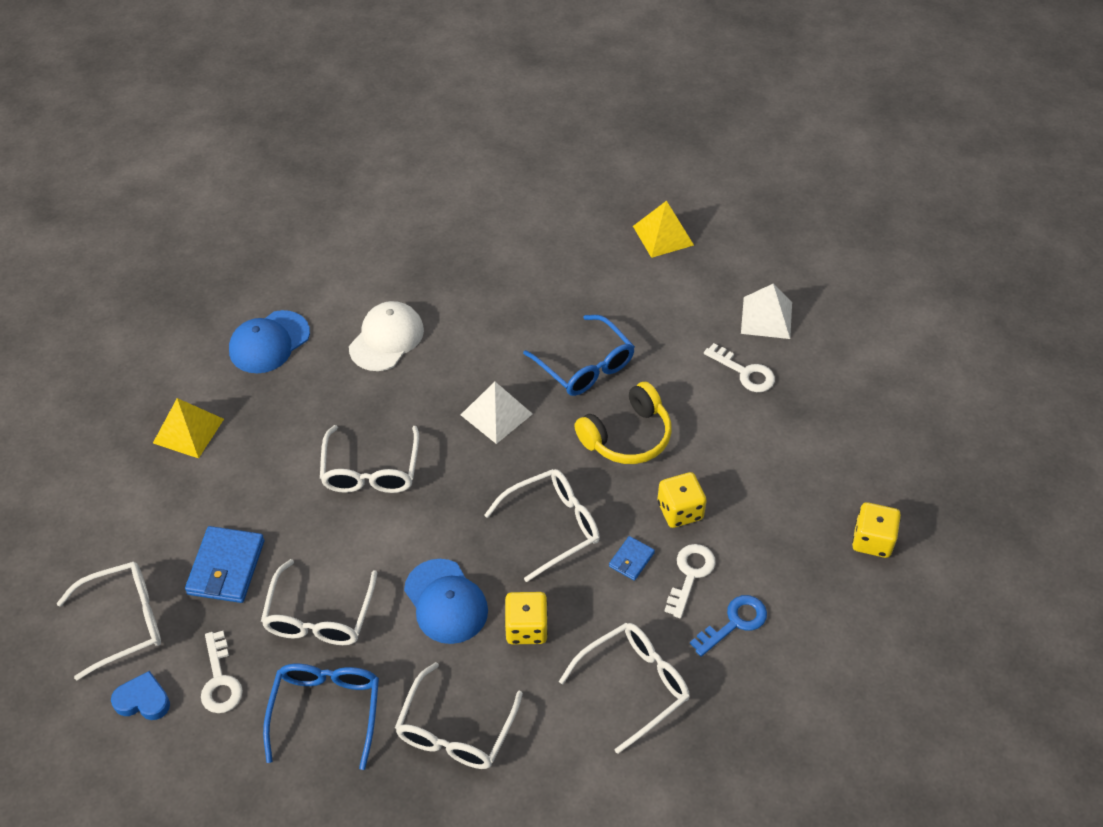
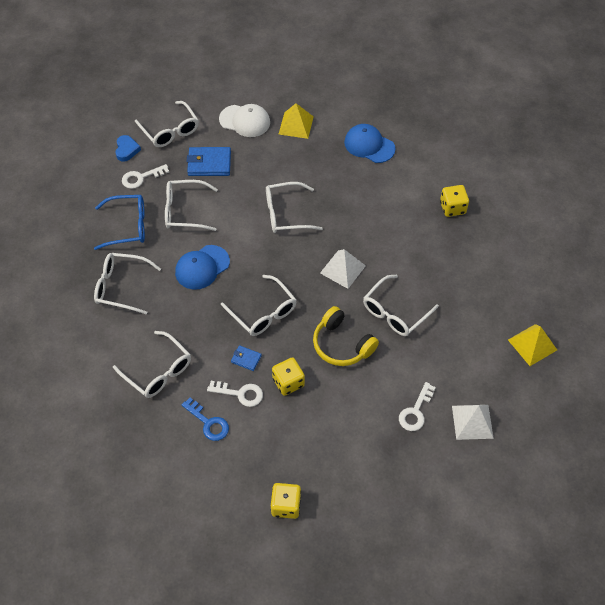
camera: 80 degrees right, 5 degrees up
(386, 338) = (388, 201): white cap -> white cap (245, 121)
(526, 628) = (190, 310): yellow dice -> yellow dice (452, 208)
(585, 366) = (395, 312): blue glasses -> white glasses

